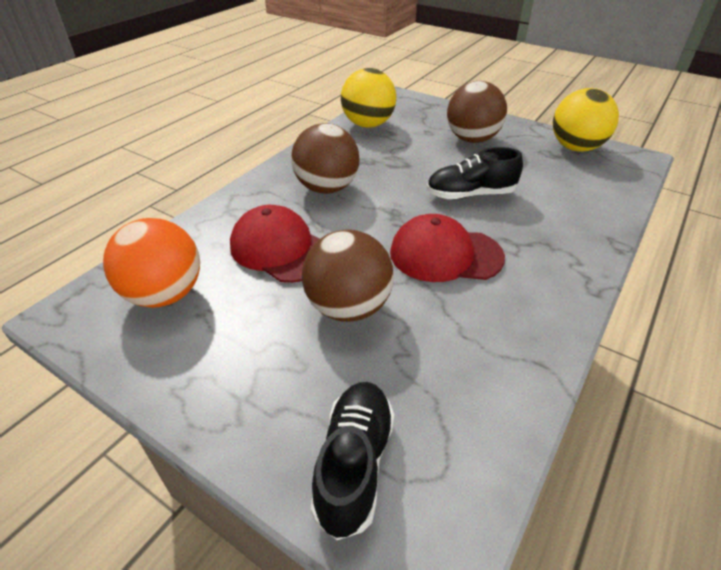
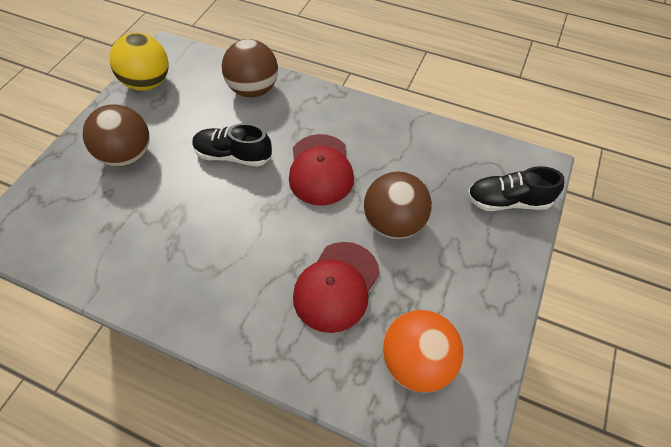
camera: 100 degrees left, 15 degrees up
(327, 188) = (231, 270): brown ball -> brown ball (253, 89)
(368, 124) = (82, 254): yellow ball -> none
(470, 195) = (233, 155): black shoe -> black shoe turned 120 degrees clockwise

